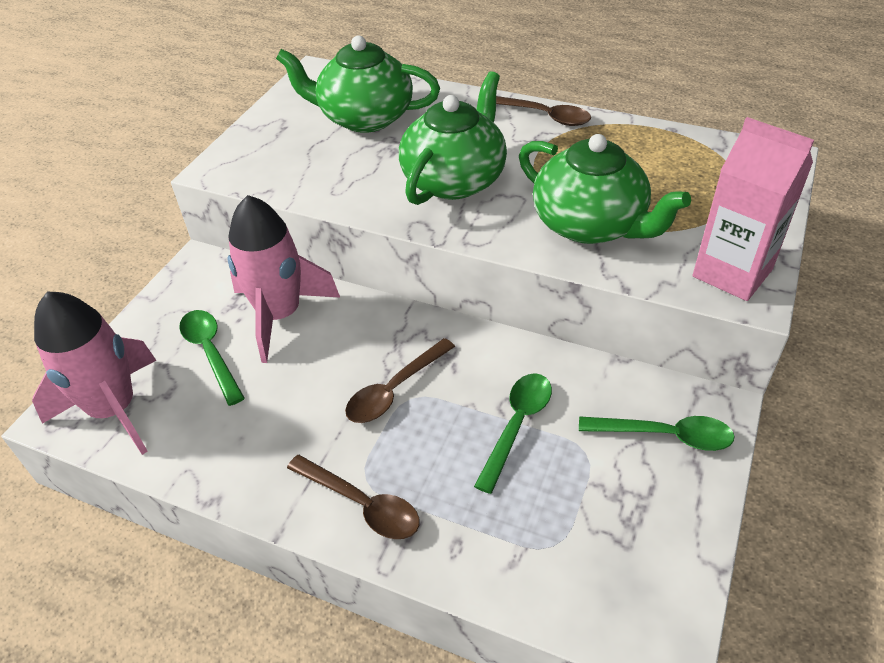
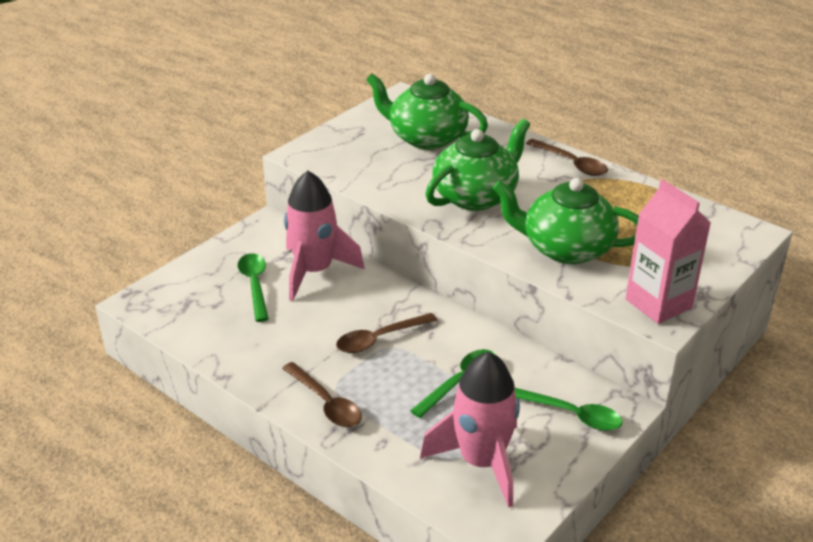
camera: 15 degrees right, 10 degrees down
(114, 409) = (175, 306): pink rocket -> pink rocket (481, 462)
(590, 225) = (565, 249): green teapot -> green teapot turned 135 degrees clockwise

